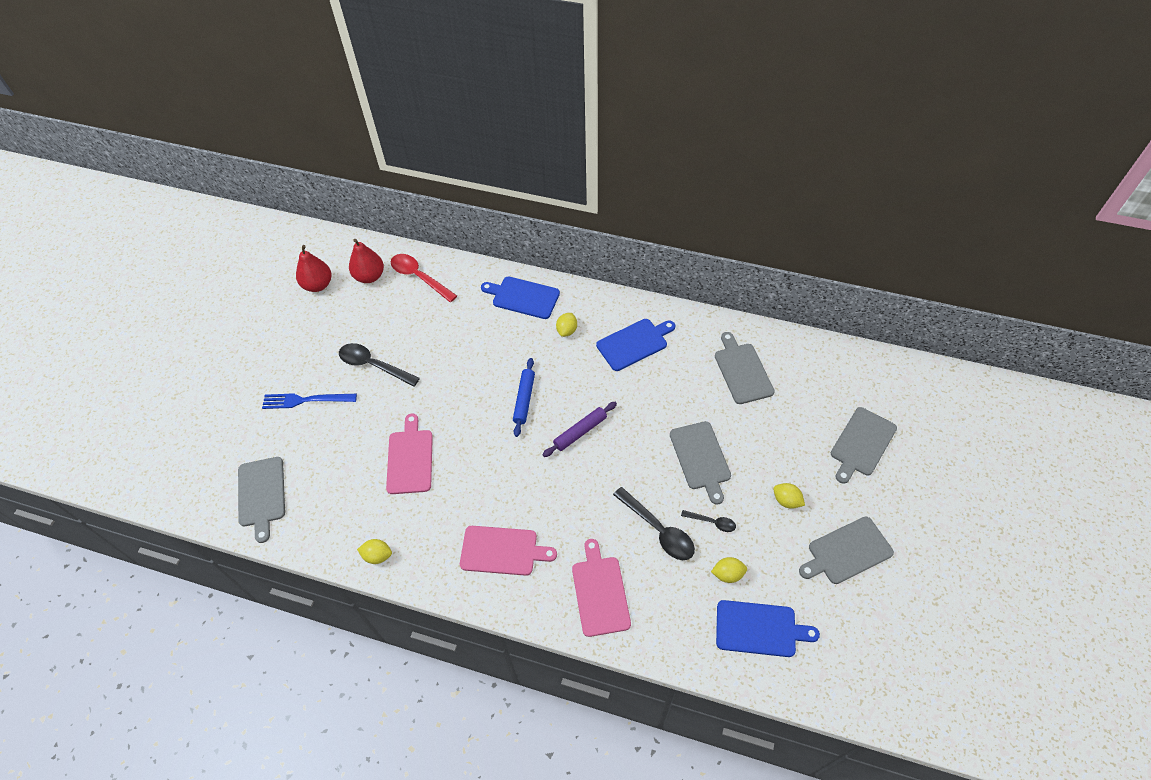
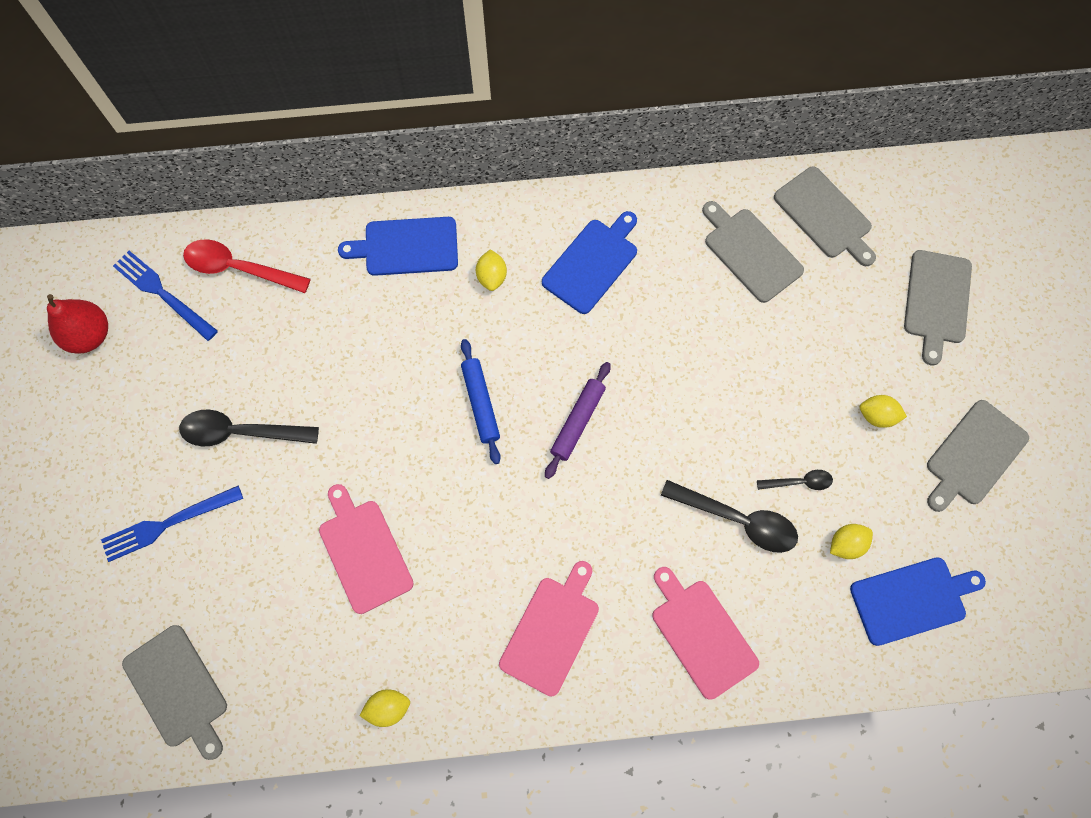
camera: 25 degrees left, 15 degrees up
(369, 276) = (163, 293): red pear -> blue fork
(502, 551) = (552, 631): pink cutting board -> pink cutting board turned 45 degrees counterclockwise
(700, 458) = (748, 398): grey cutting board -> grey cutting board (824, 215)

